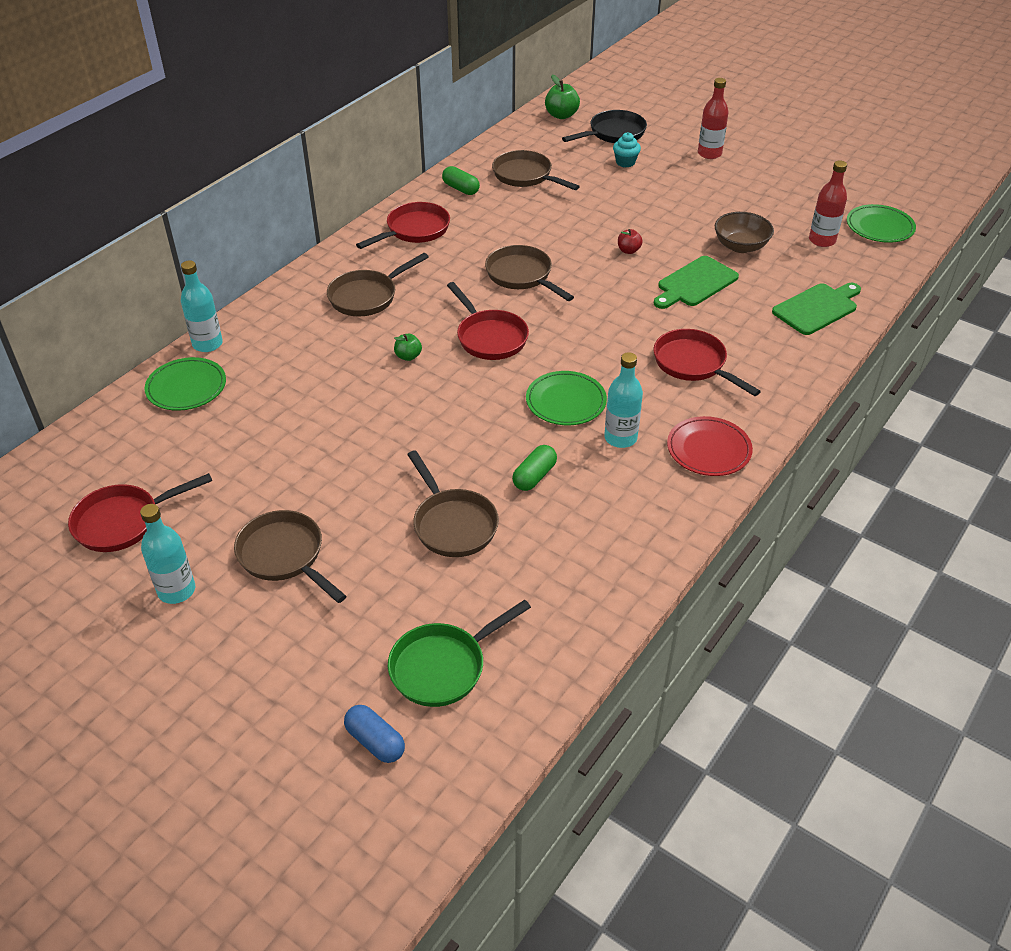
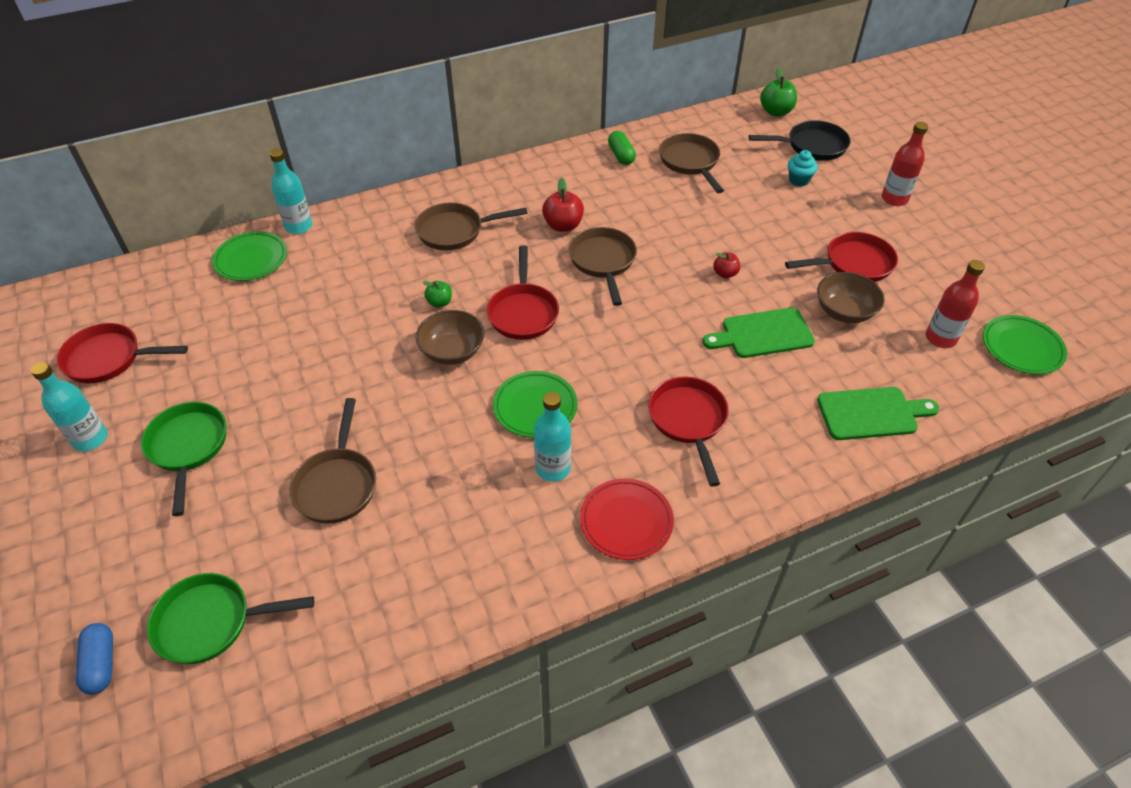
camera: 30 degrees right, 5 degrees up
(284, 556) = (188, 447): brown pan -> green pan
(414, 230) = (547, 182): red pan -> red pan (853, 264)
(456, 388) = (452, 351): none -> brown bowl
(461, 260) = (563, 225): none -> red apple
(534, 476) = (444, 471): green capsule -> none

